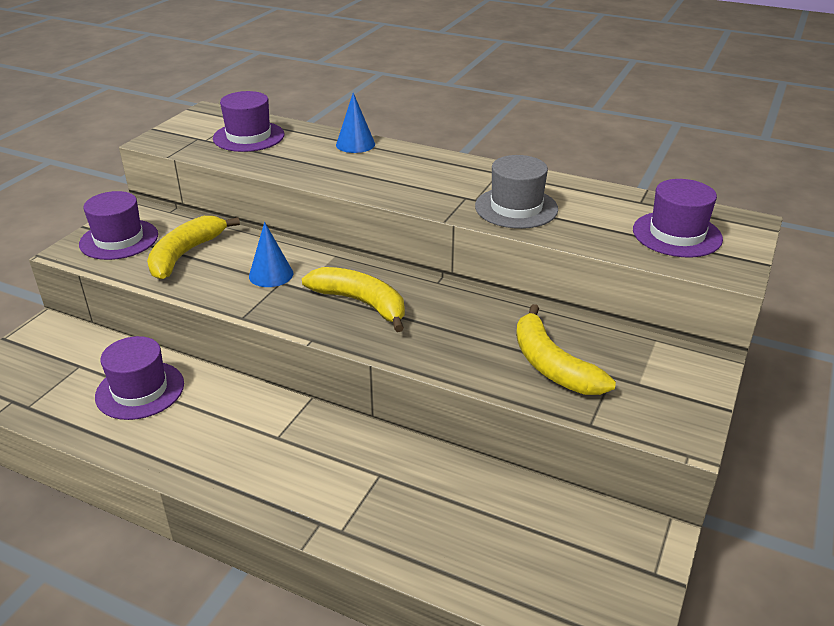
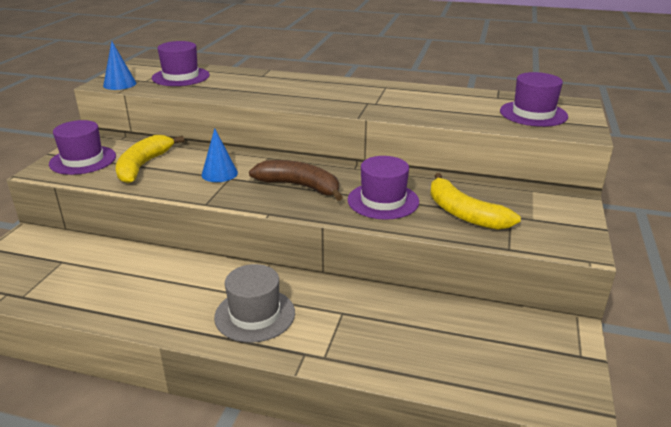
camera: 10 degrees left, 5 degrees down
(140, 390) = (121, 274): purple hat -> purple hat (383, 201)
(355, 144) = (268, 76): blue cone -> blue cone (119, 84)
(361, 303) = (300, 186): yellow banana -> brown banana
(516, 208) = (408, 106): grey hat -> grey hat (255, 315)

